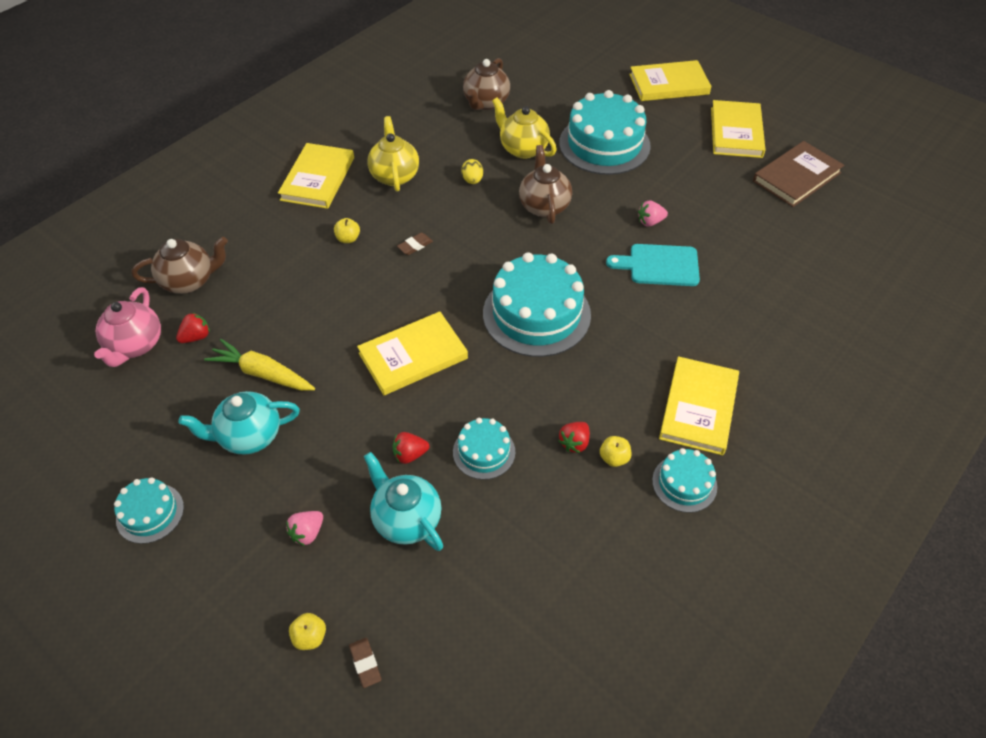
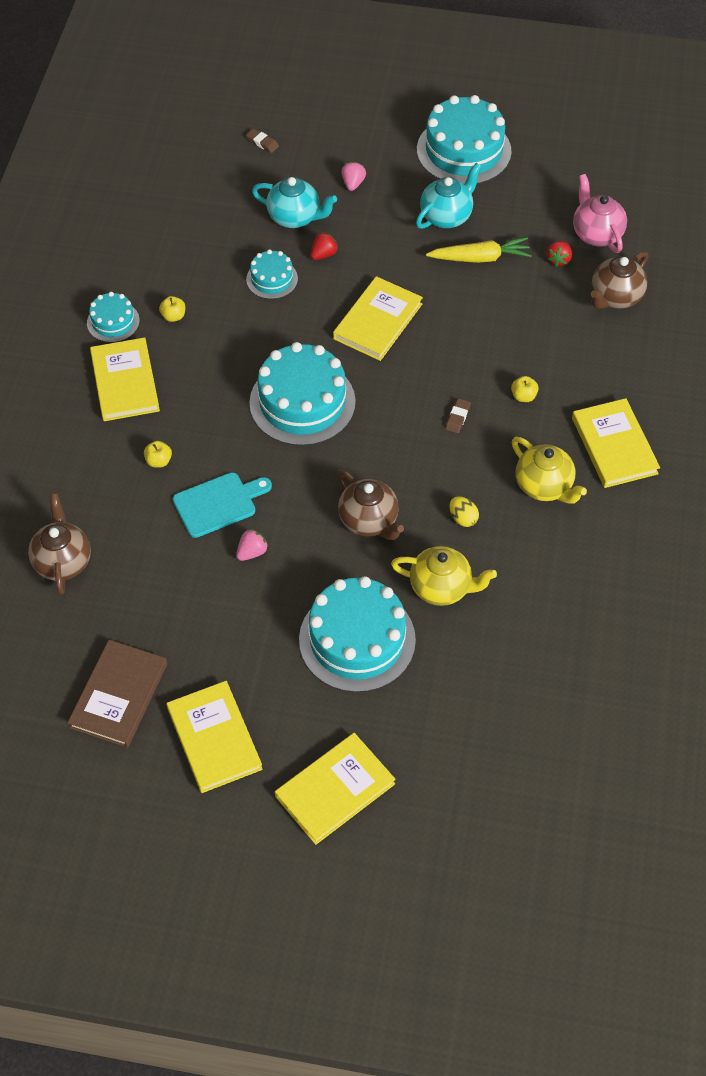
camera: 150 degrees right, 5 degrees up
(150, 513) = (463, 150): turquoise cake -> turquoise cake, size x1.95
(310, 637) = (305, 140): yellow apple -> yellow apple (159, 461)
(486, 103) = (533, 639): brown teapot -> brown teapot (63, 561)
(574, 443) = (209, 314): red strawberry -> none

